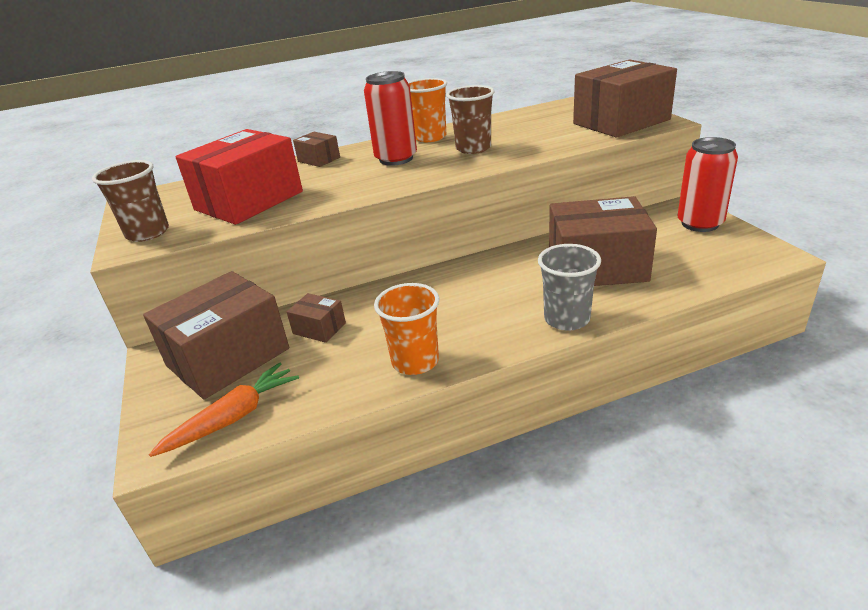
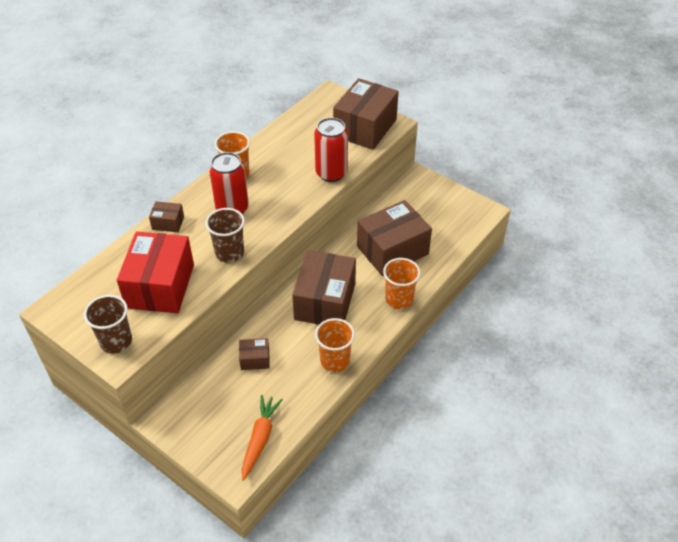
camera: 35 degrees left, 15 degrees up
(228, 357) = (214, 403): brown box -> brown box (325, 301)
(473, 148) = (281, 183): brown cup -> brown cup (229, 253)
(567, 319) = (399, 299): grey cup -> orange cup
(700, 223) = (433, 192): red can -> red can (331, 173)

